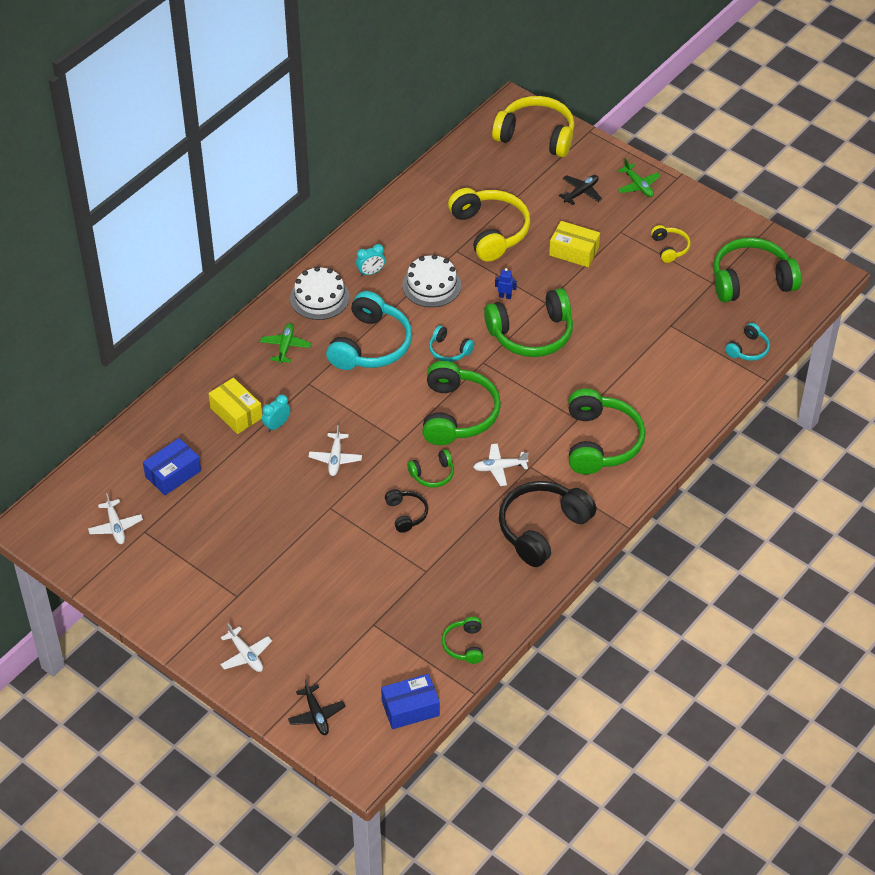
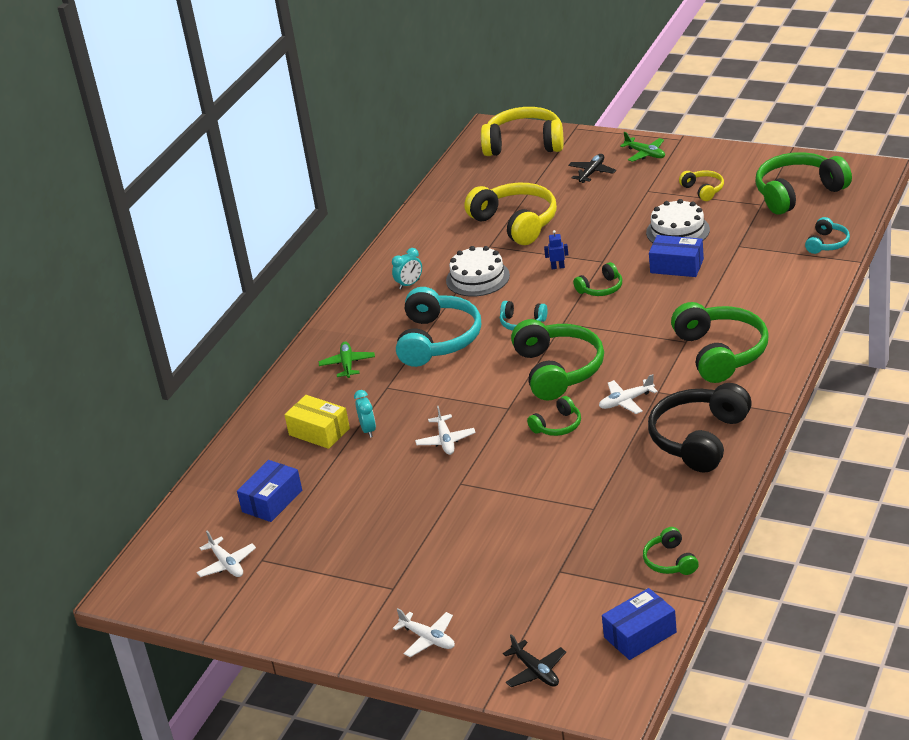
camera: 10 degrees left, 15 degrees down
(277, 425) = (368, 430): turquoise clock -> turquoise clock turned 135 degrees clockwise
(319, 297) = (365, 317): white cake -> white cake (678, 231)
(406, 514) = (546, 466): black headphones -> none
(531, 334) = (601, 288): green headphones -> green headphones, size x0.49
(574, 251) = (609, 216): yellow box -> none
(607, 330) = (677, 266): none -> blue box

